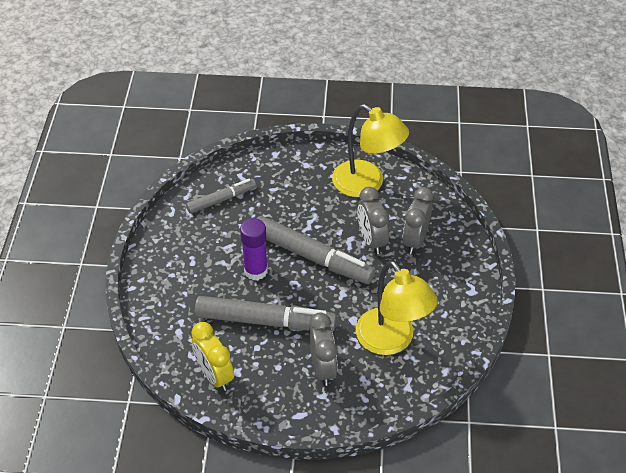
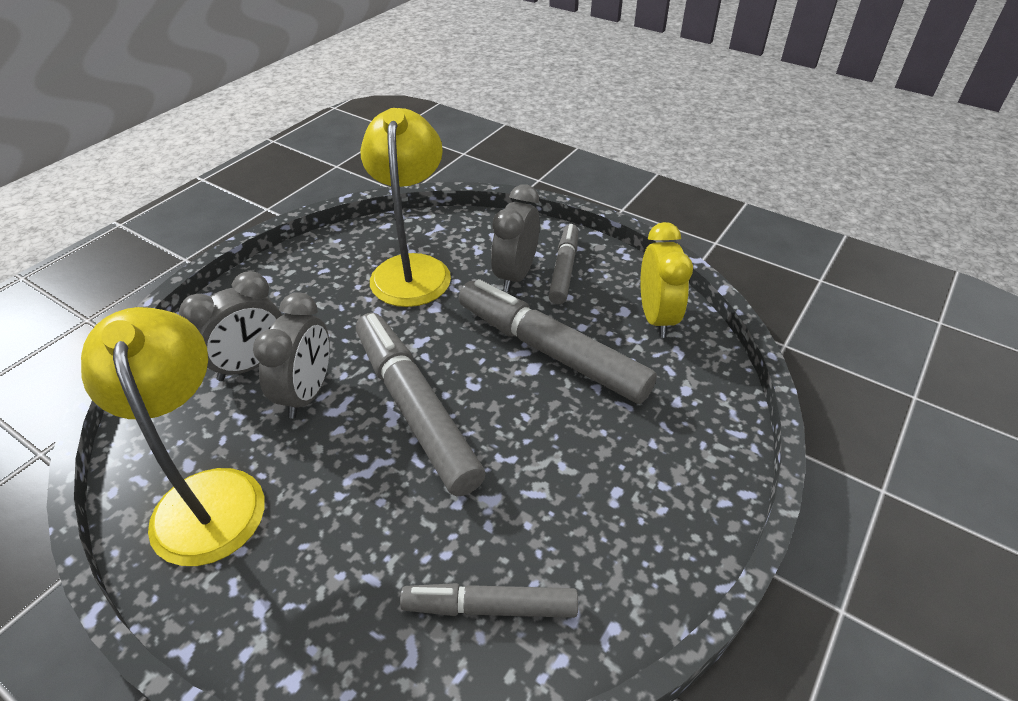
camera: 150 degrees left, 5 degrees down
(256, 271) = (517, 426): purple glue stick -> none
(294, 388) = (564, 269): none -> grey marker

